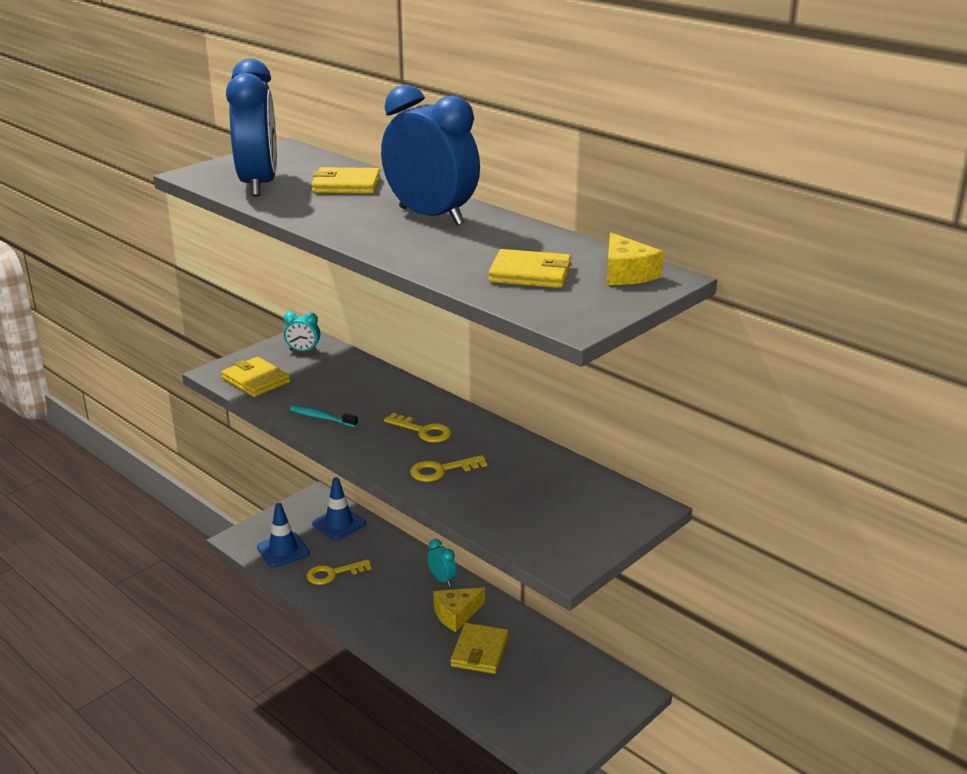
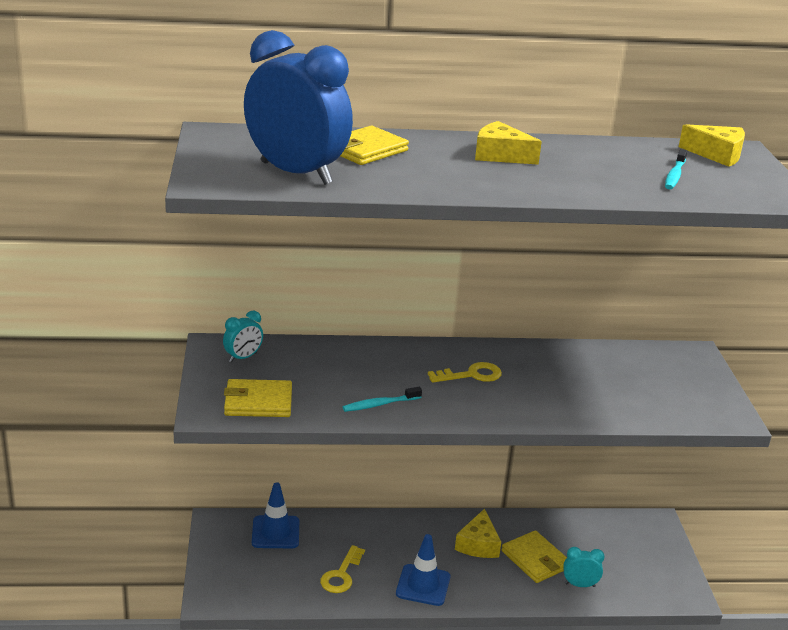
camera: 50 degrees left, 0 degrees up
(283, 550) = (267, 583): blue traffic cone -> blue traffic cone (423, 585)
(431, 216) = (500, 155): blue clock -> yellow cheese
(441, 470) = (542, 397): yellow key -> none
(442, 579) = (426, 525): turquoise clock -> turquoise clock (580, 585)
(530, 273) = (674, 175): yellow wallet -> turquoise toothbrush

